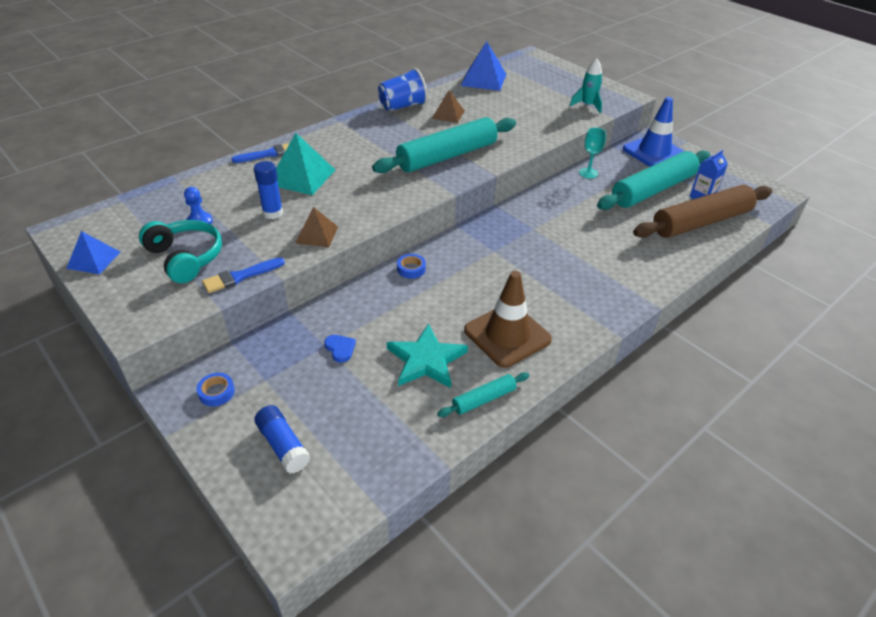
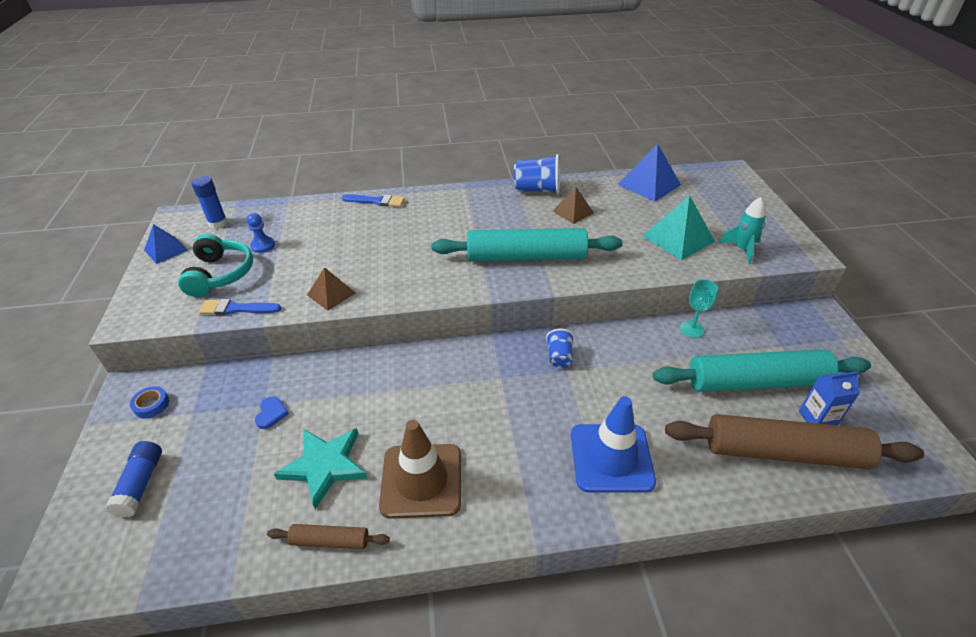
camera: 35 degrees right, 0 degrees up
(273, 213) = (321, 259): blue glue stick -> blue glue stick (218, 223)
(302, 177) = (378, 232): turquoise pyramid -> turquoise pyramid (678, 238)
(411, 269) = (406, 361): blue tape -> none
(484, 399) = (330, 541): turquoise rolling pin -> brown rolling pin
(520, 222) = (559, 357): none -> blue cup
(654, 152) = (803, 334): blue traffic cone -> blue traffic cone (611, 458)

